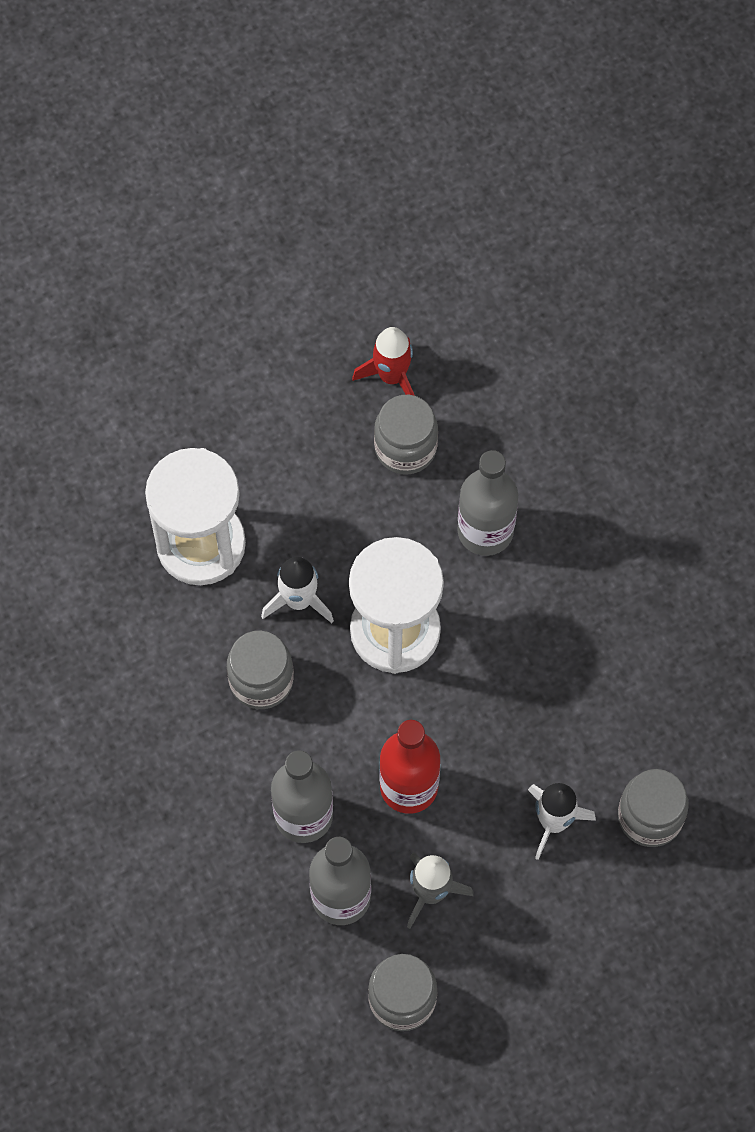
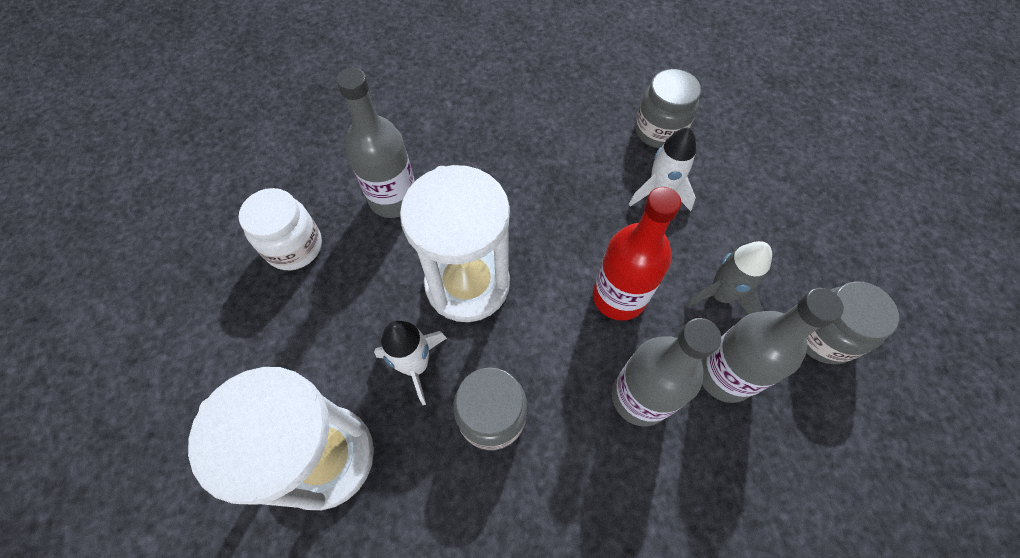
camera: 80 degrees left, 5 degrees down
(392, 376) = (221, 246): red rocket -> none
(405, 448) = (294, 247): grey jar -> white jar

